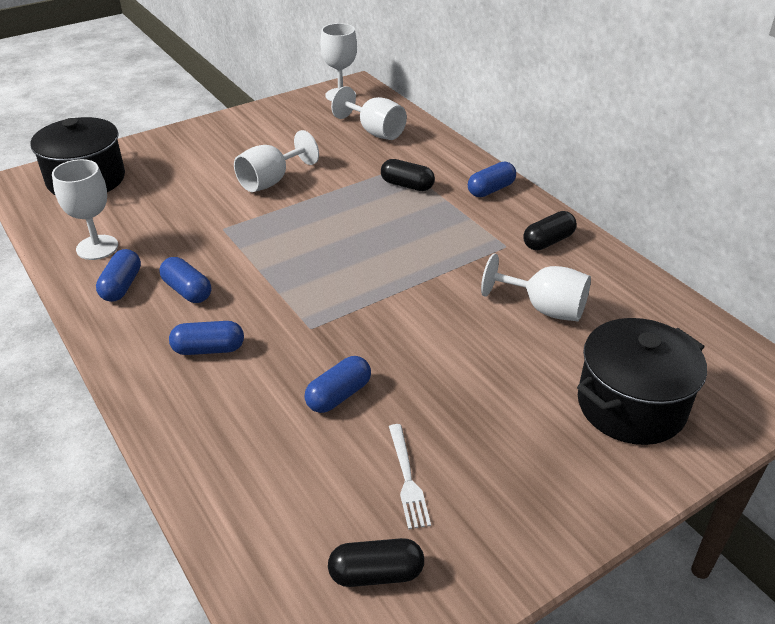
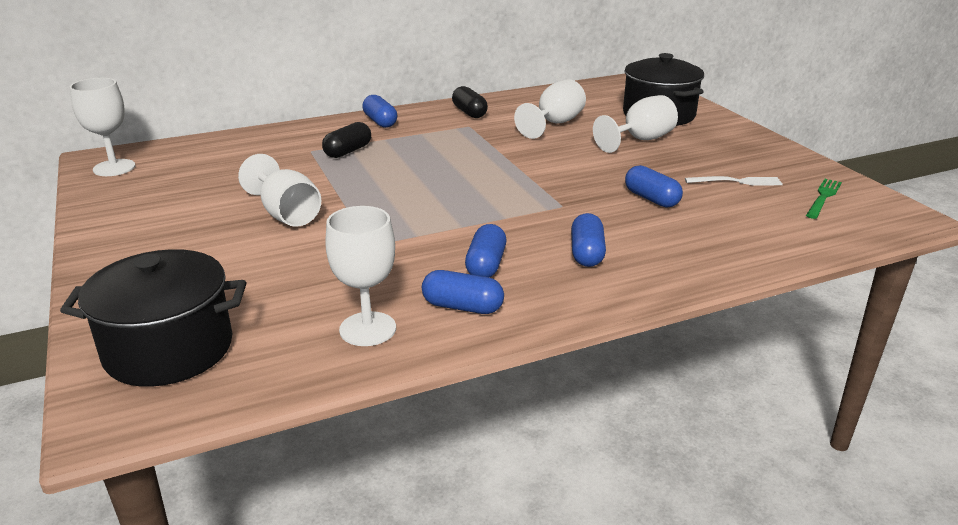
camera: 80 degrees left, 10 degrees down
(187, 291) = (486, 265): blue capsule -> blue capsule turned 45 degrees counterclockwise
(375, 132) = (225, 157): white goblet -> white goblet (640, 140)
(376, 574) = (823, 197): black capsule -> green fork

